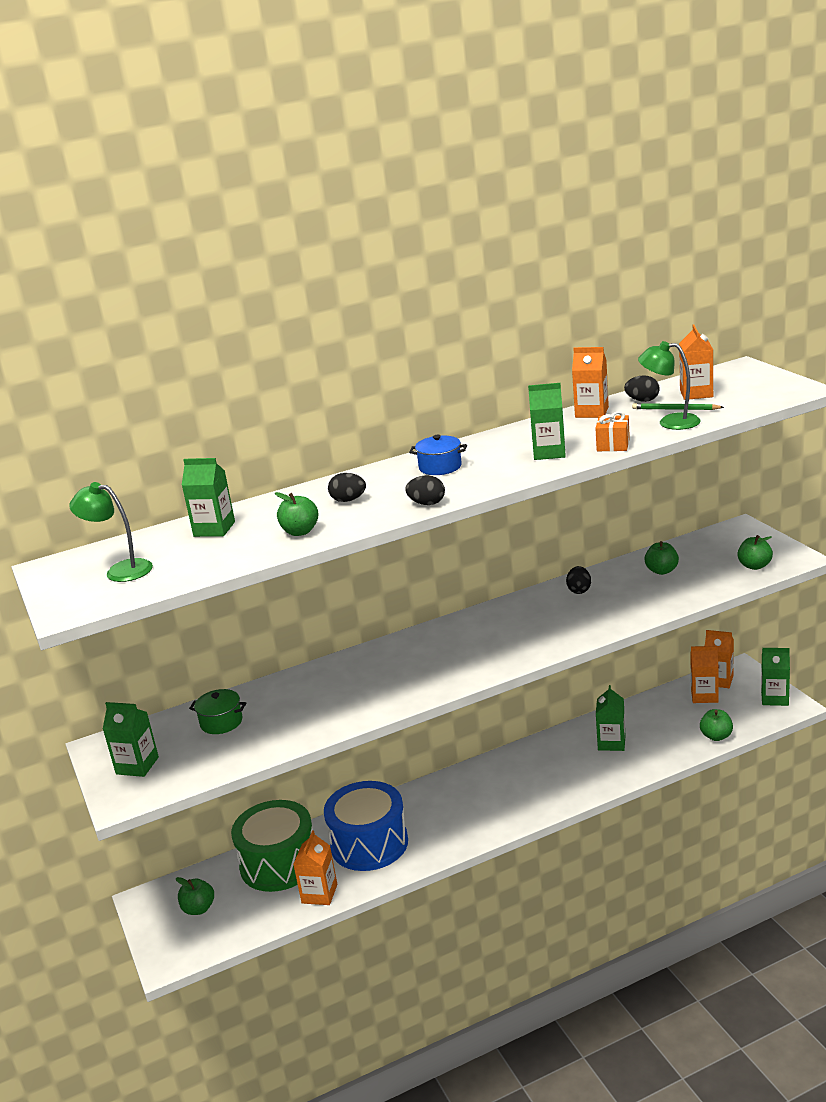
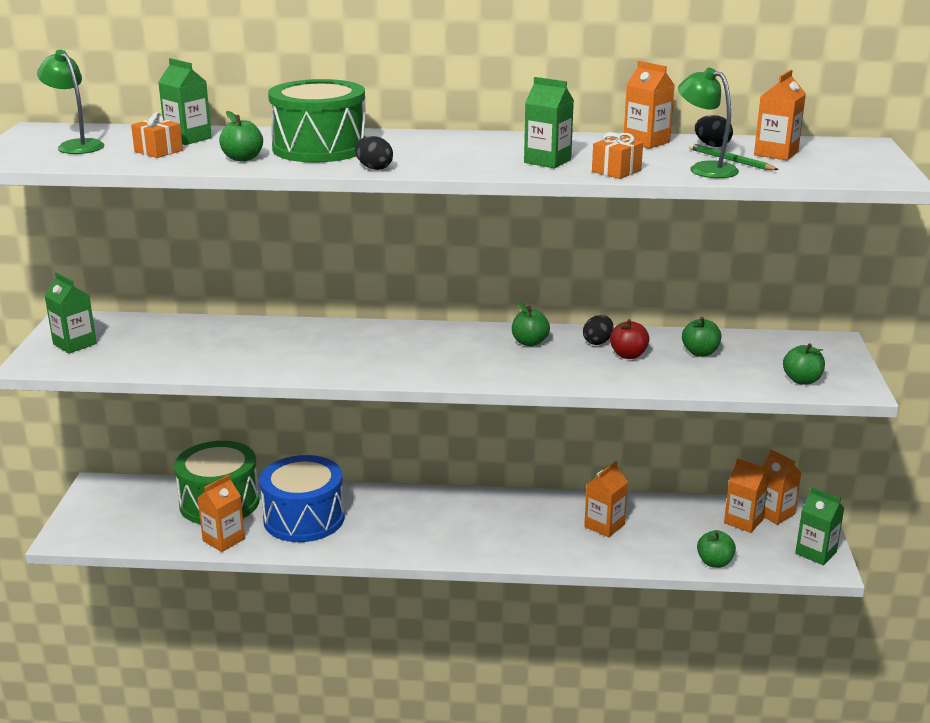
camera: 25 degrees right, 0 degrees up
(199, 909) = (126, 509): green apple -> green apple (529, 342)
(210, 550) = (158, 151): none -> orange gift
(221, 722) = (172, 336): green pot -> none
(348, 500) = (320, 148): black egg -> green drum
(440, 467) = (436, 146): blue pot -> none
(611, 743) = (604, 525): green carton -> orange carton
(614, 592) = (628, 355): none -> red apple

